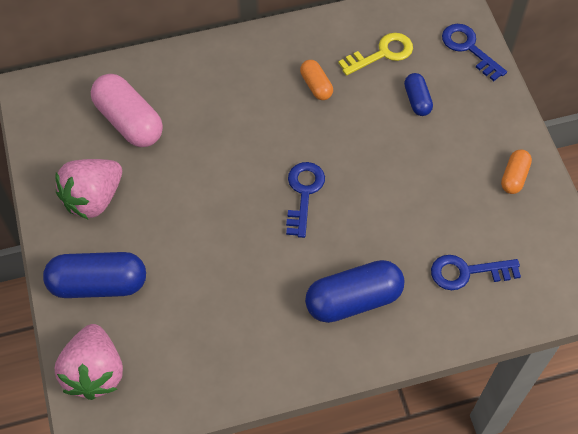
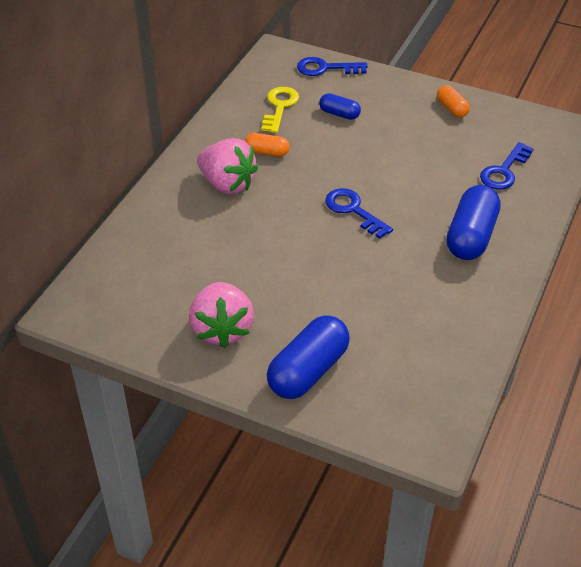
camera: 50 degrees left, 15 degrees down
(95, 372) = (390, 418): pink strawberry -> pink strawberry (227, 184)
(129, 121) = (172, 267): pink capsule -> none

